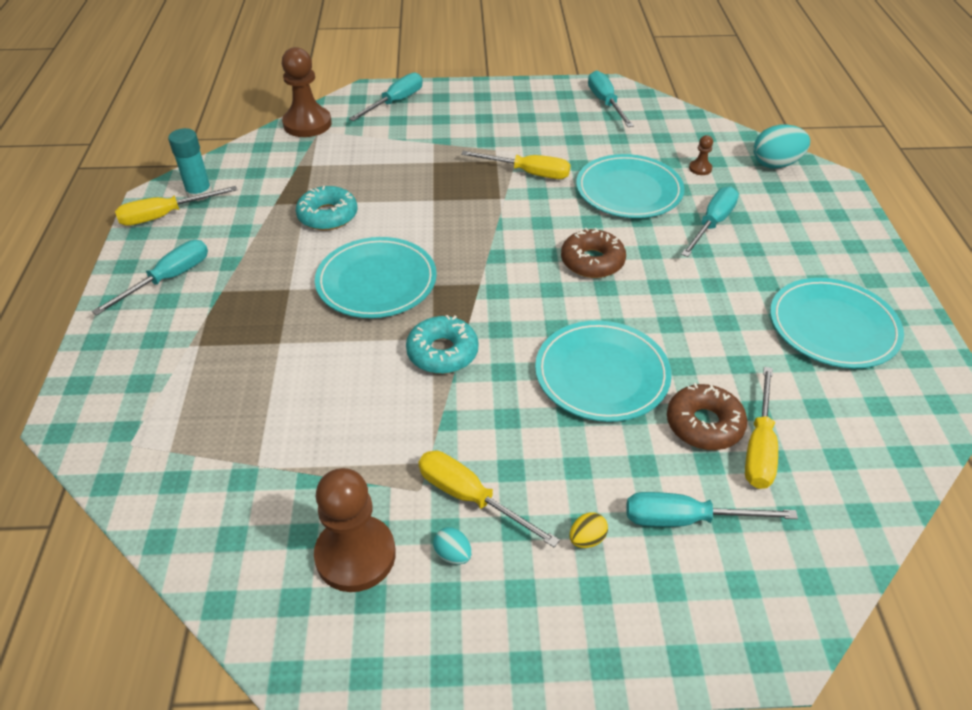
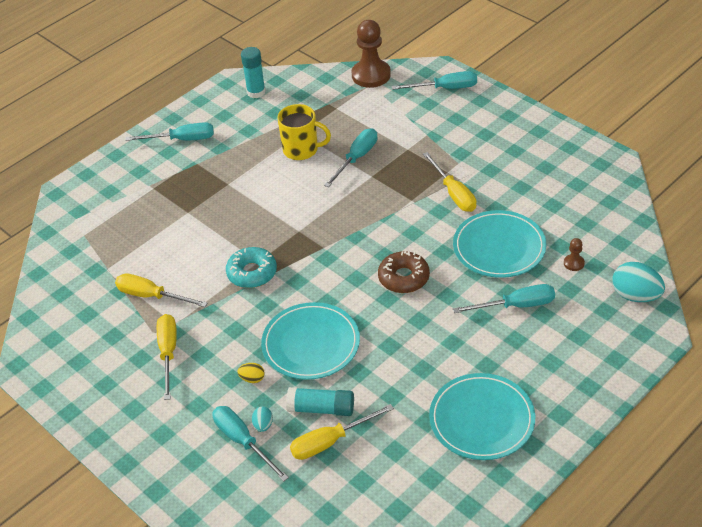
camera: 50 degrees right, 0 degrees up
(165, 215) = (224, 97): yellow screwdriver -> yellow screwdriver (152, 296)
(328, 216) = (301, 150): turquoise donut -> yellow mug
(355, 555) = (95, 339): brown pawn -> none
(376, 281) = (274, 209): turquoise plate -> none
(453, 554) = (129, 371): turquoise egg -> turquoise egg (263, 425)
(587, 539) = (189, 411): yellow egg -> yellow egg (252, 379)
(605, 103) = (588, 172): turquoise screwdriver -> turquoise screwdriver (356, 158)
(704, 424) = (321, 409): brown donut -> turquoise glue stick

